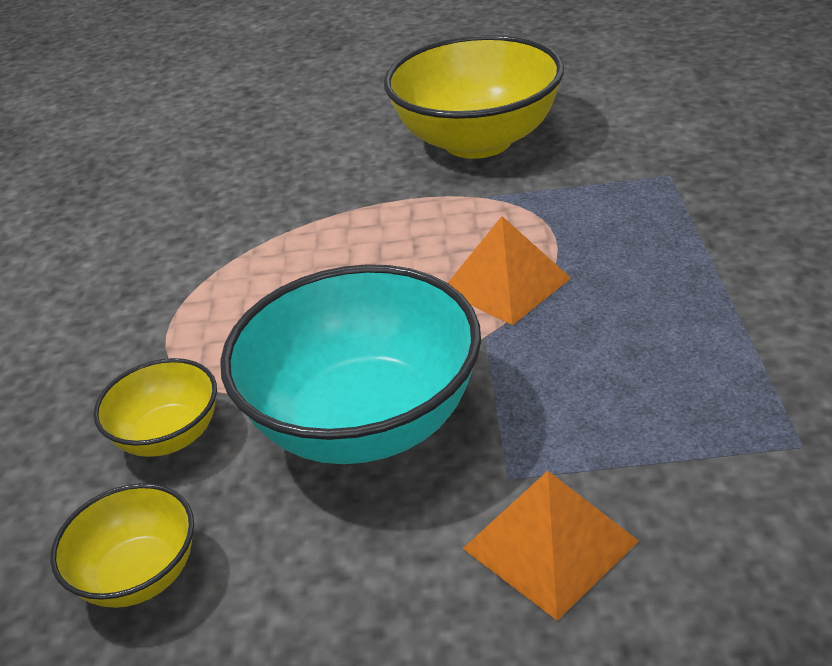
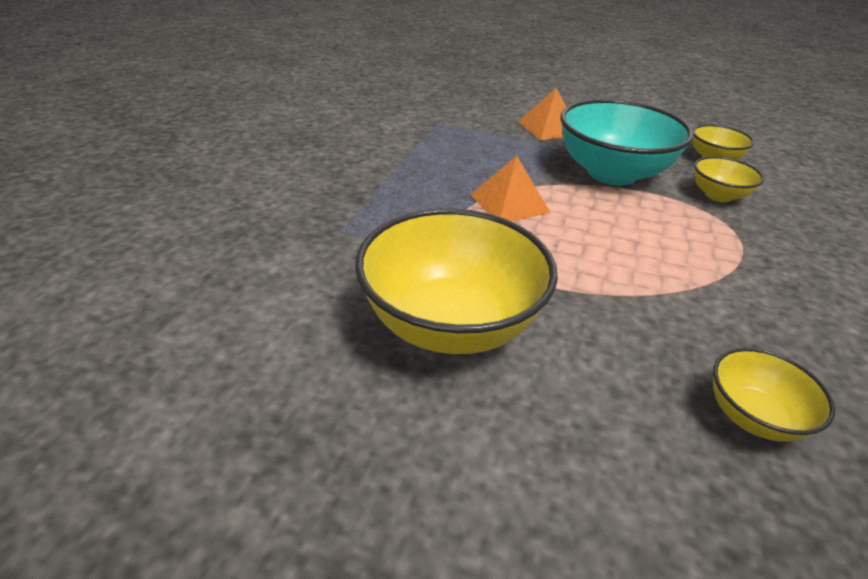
camera: 165 degrees left, 0 degrees up
(221, 164) = (752, 417): none -> yellow bowl

